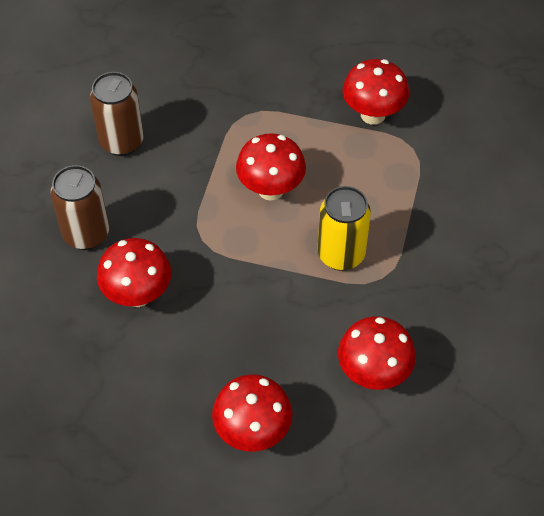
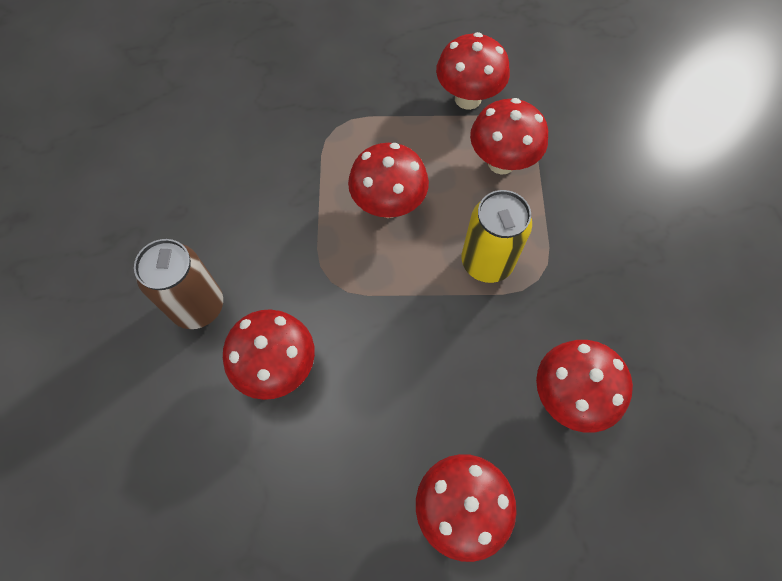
camera: 15 degrees left, 10 degrees up
(121, 142) = (210, 187): brown can -> none
(384, 175) = (501, 162): none -> red mushroom

